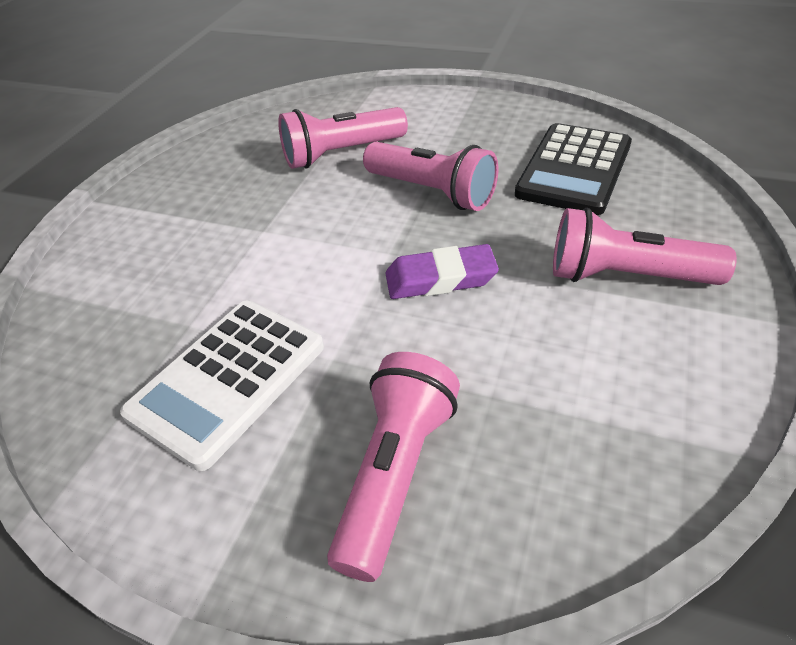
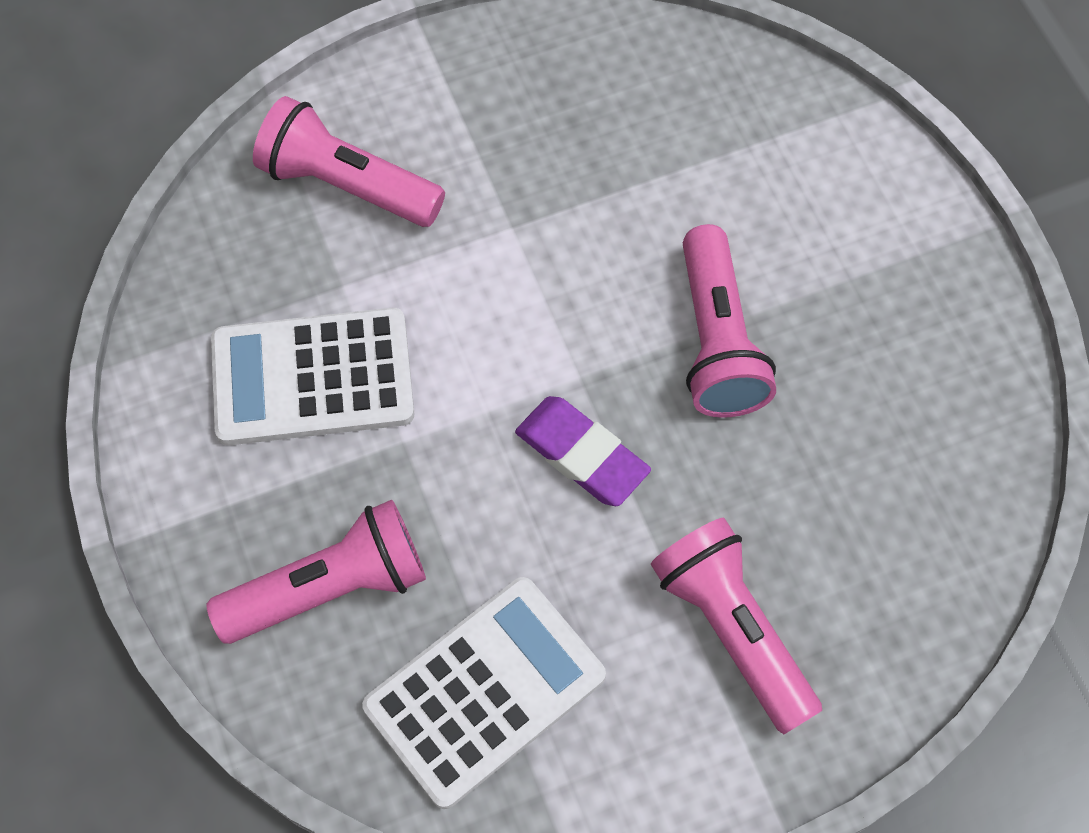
camera: 45 degrees right, 20 degrees up
(341, 153) = (706, 186): pink flashlight -> pink flashlight (347, 184)
(569, 426) = (484, 691): none -> white calculator
(574, 169) = (893, 464): black calculator -> none

